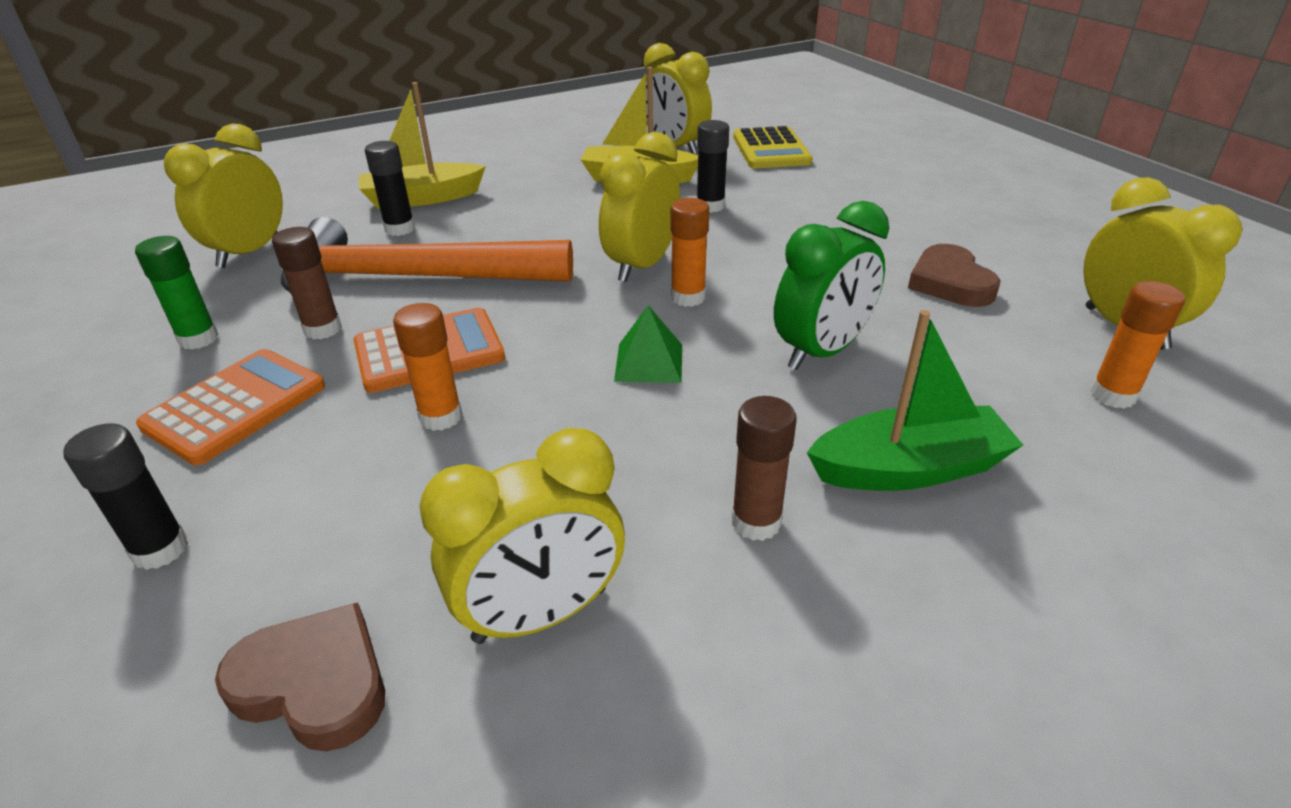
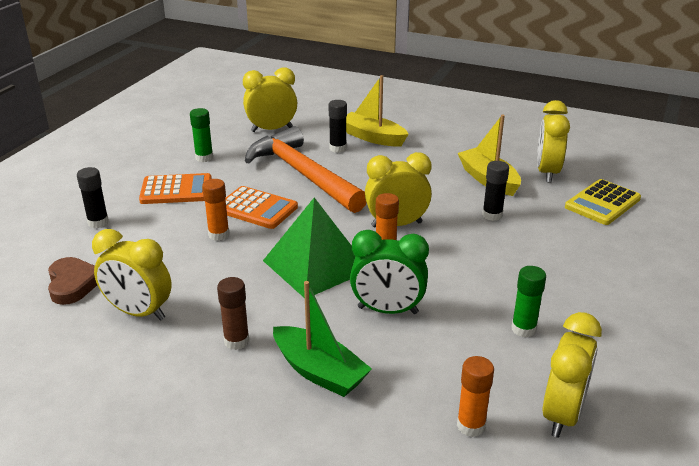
camera: 50 degrees right, 5 degrees down
(322, 329) = (241, 177): brown glue stick -> none
(649, 362) = (316, 265): green pyramid -> green pyramid, size x2.10
(950, 282) = (523, 329): brown heart -> green glue stick

